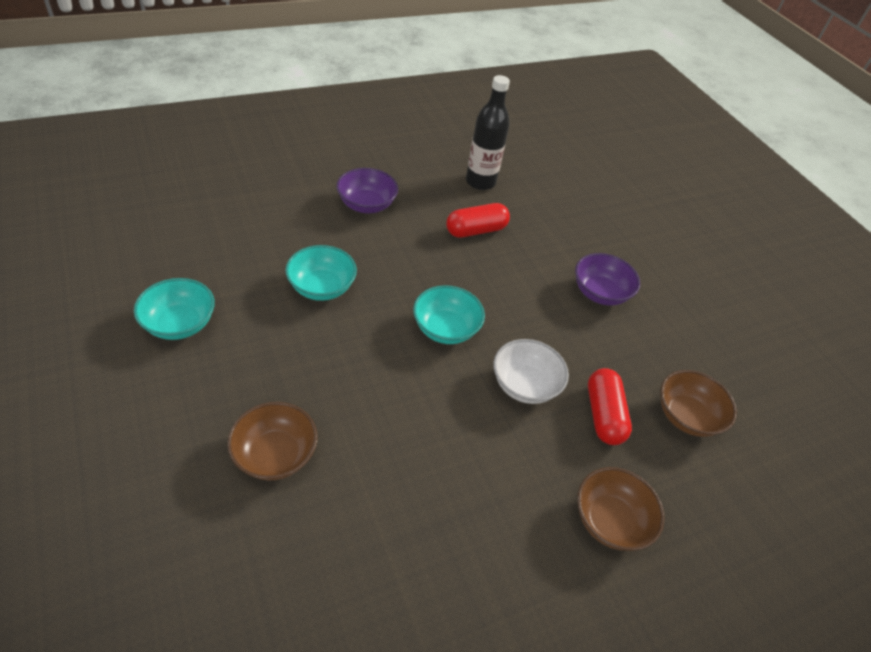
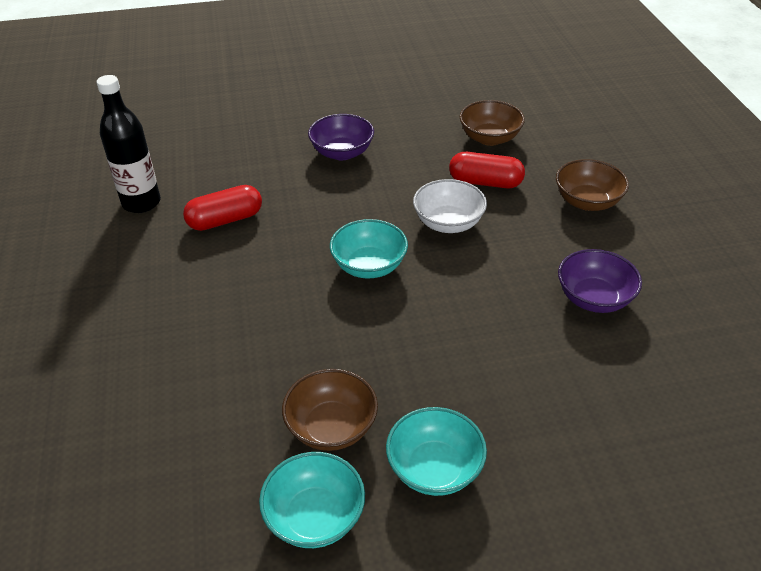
camera: 70 degrees left, 5 degrees down
(275, 454) = (521, 419): brown bowl -> brown bowl (331, 427)
(321, 287) = (283, 364): turquoise bowl -> turquoise bowl (434, 468)
(366, 205) = (144, 308): purple bowl -> purple bowl (594, 298)
(476, 230) = (225, 220): red capsule -> red capsule turned 75 degrees clockwise

